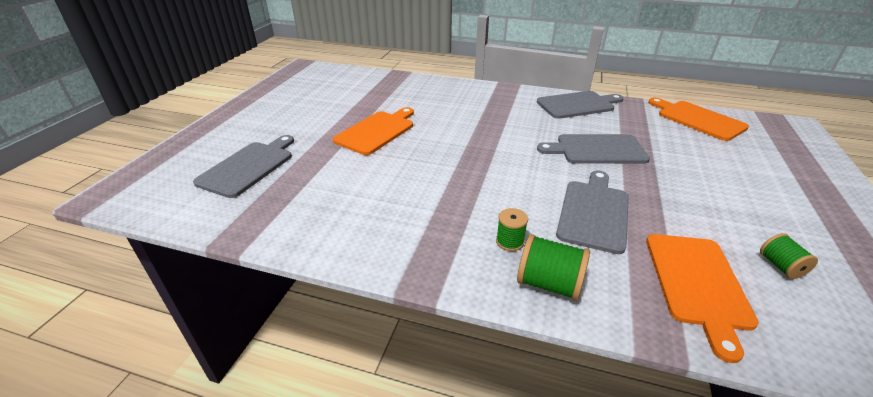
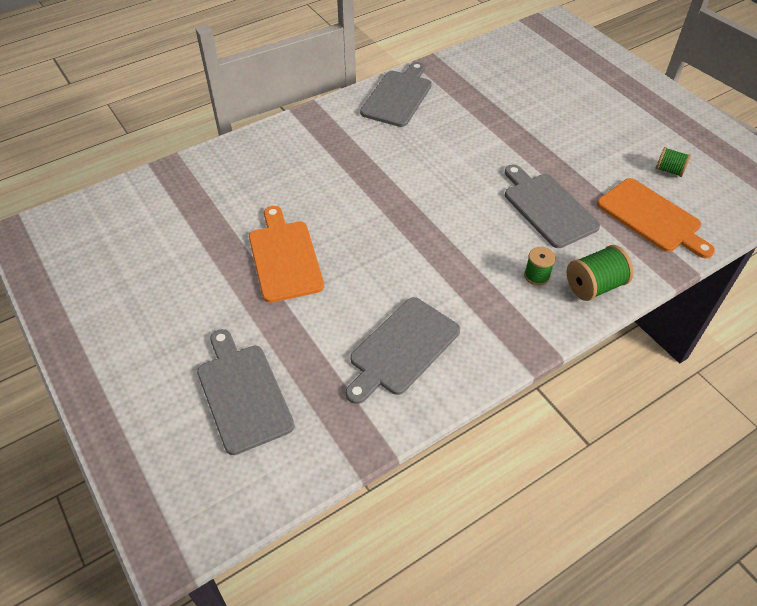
camera: 50 degrees left, 15 degrees up
(597, 149) = (476, 142): grey cutting board -> grey cutting board (402, 348)
(698, 119) = (497, 56): orange cutting board -> none

